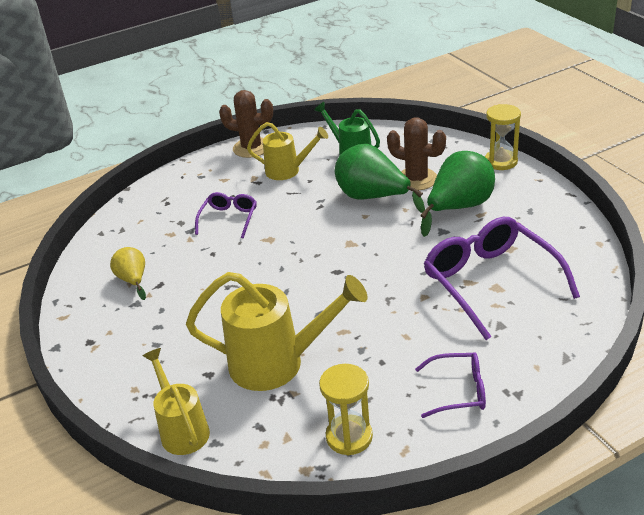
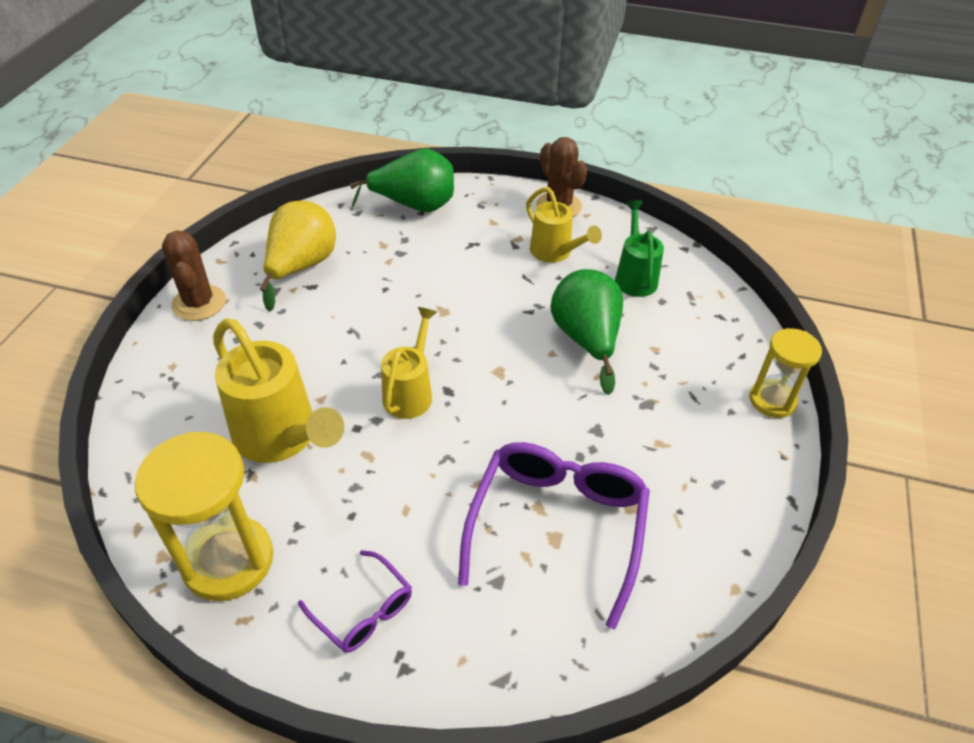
camera: 40 degrees right, 10 degrees up
(133, 280) = (301, 267): yellow pear -> yellow pear, size x1.77
(182, 429) = (148, 432): yellow watering can -> yellow watering can (410, 392)
(229, 219) = (442, 265): purple glasses -> none
(349, 437) = (228, 560): yellow hourglass -> yellow hourglass, size x1.62
(416, 179) = (655, 352): brown cactus -> brown cactus (199, 303)
(459, 208) = (650, 418): green pear -> green pear (414, 206)

